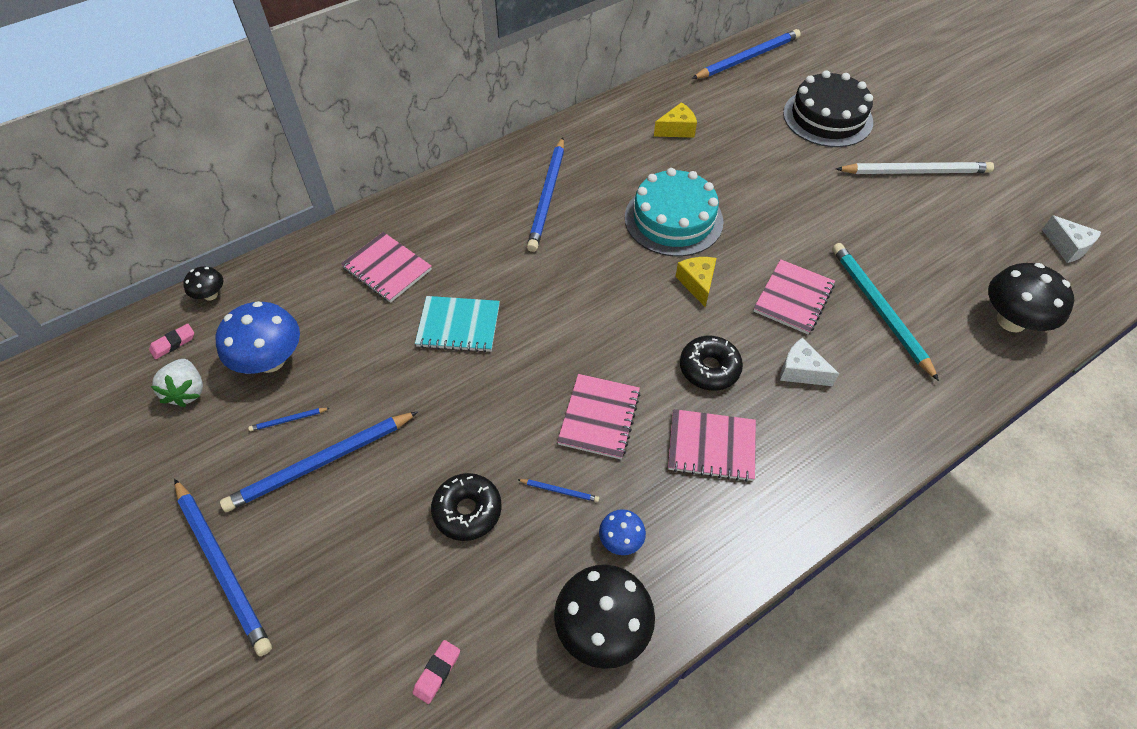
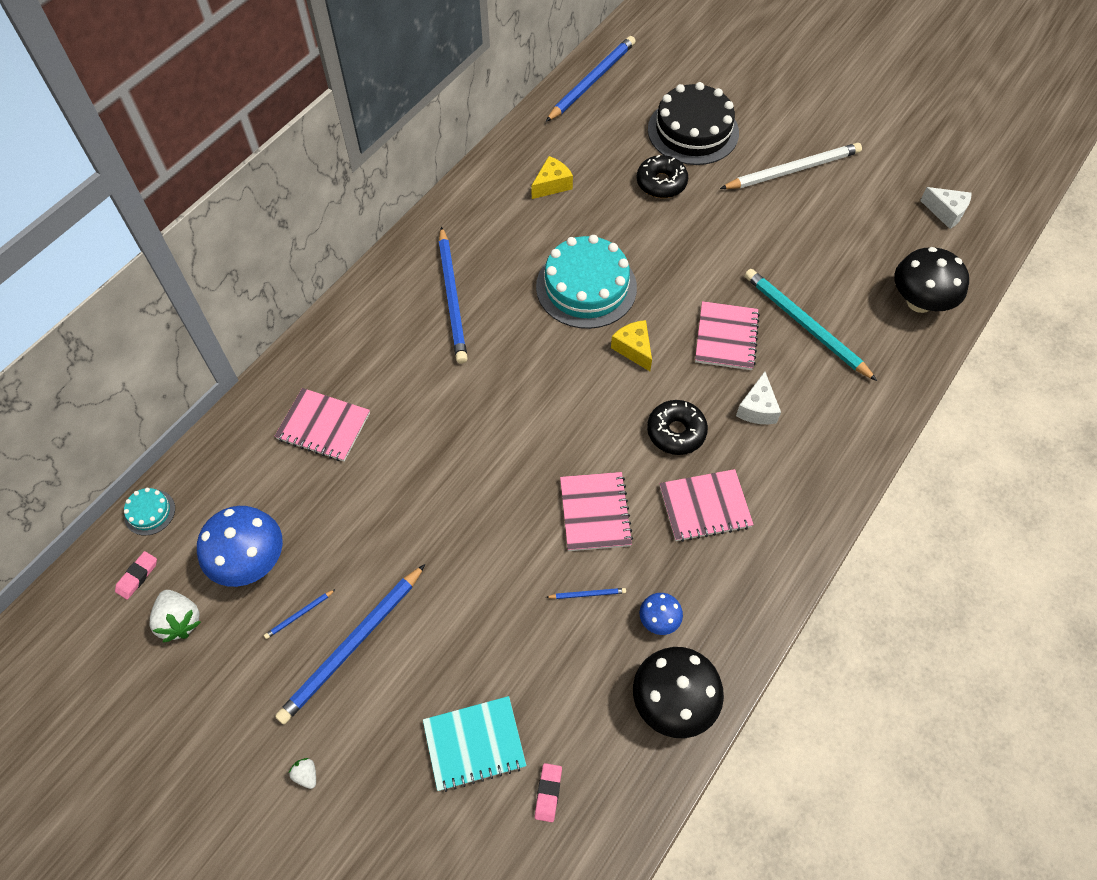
camera: 20 degrees left, 5 degrees up
(210, 295) = (150, 512): black mushroom -> turquoise cake
(222, 566) = (306, 775): blue pencil -> white strawberry
(458, 326) = (423, 464): turquoise notebook -> turquoise notebook (474, 744)
(467, 511) = (512, 642): black donut -> black donut (661, 183)
(801, 371) = (757, 408): white cheese -> white cheese turned 90 degrees counterclockwise

